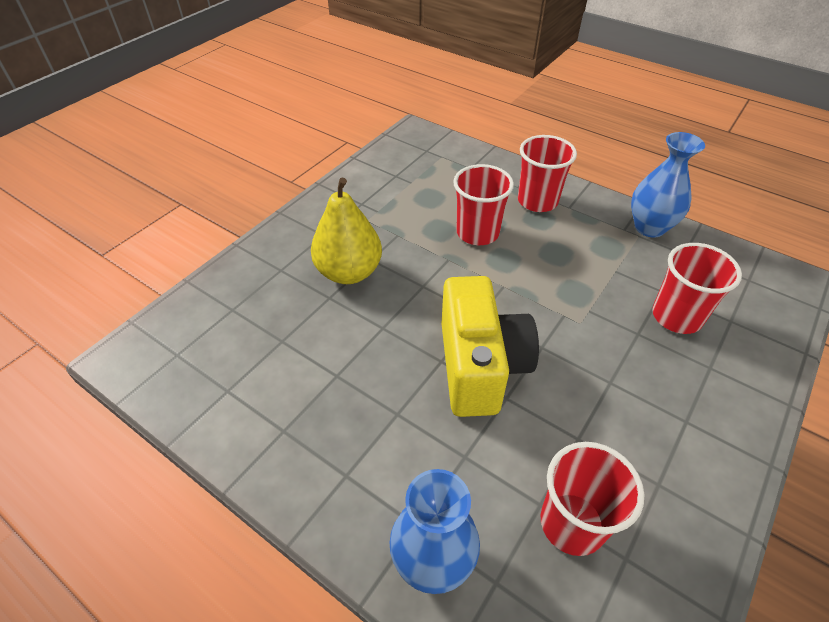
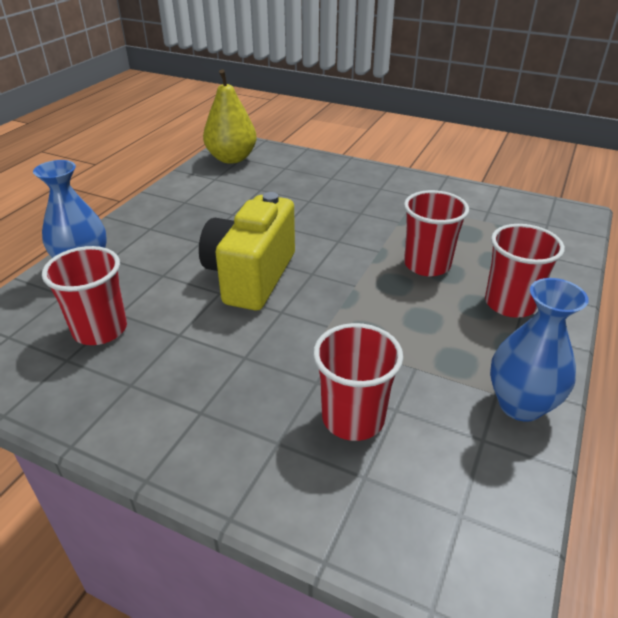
camera: 80 degrees right, 10 degrees down
(349, 272) = (340, 204): yellow pear -> yellow pear (231, 158)
(480, 366) = (251, 276): yellow camera -> yellow camera turned 120 degrees clockwise

